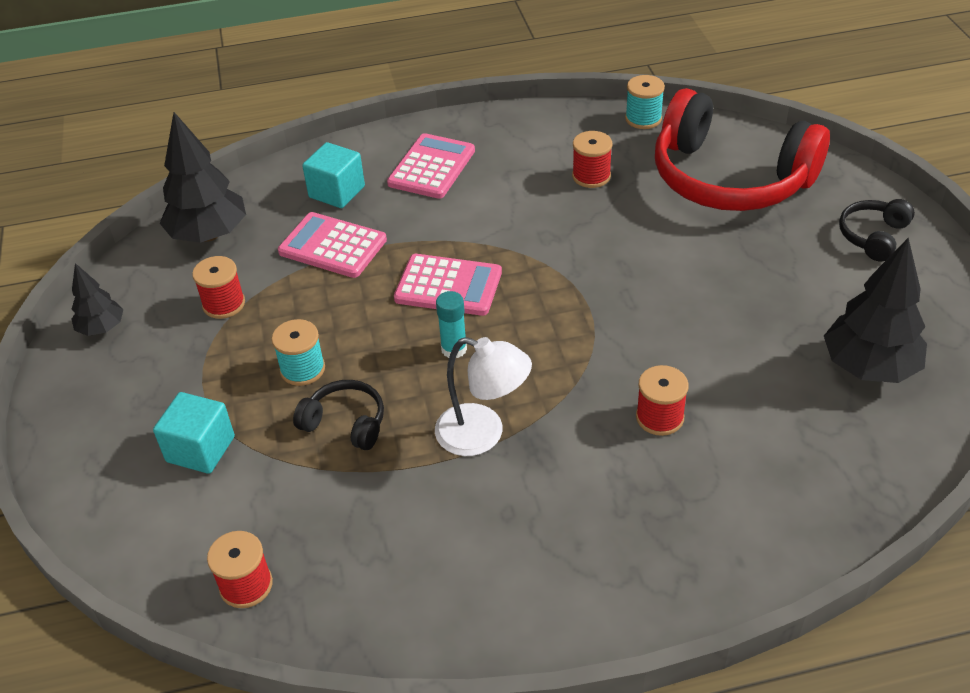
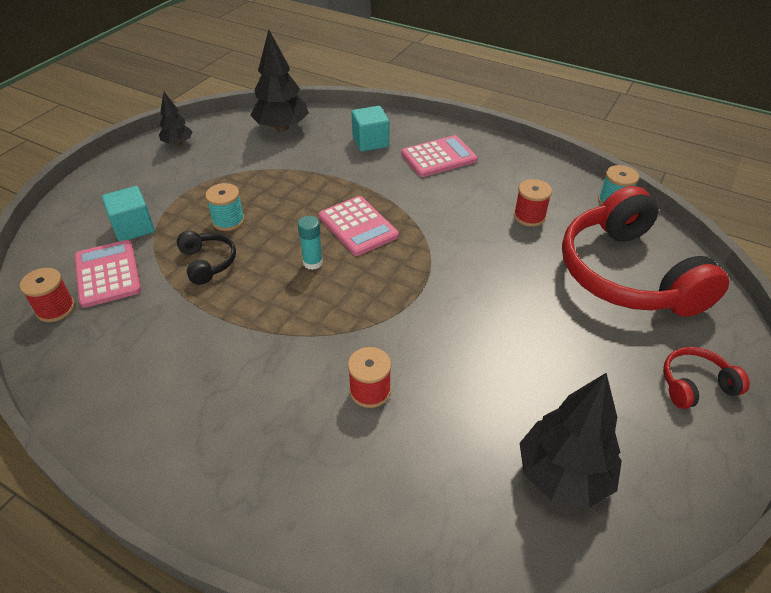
camera: 40 degrees right, 0 degrees up
(224, 304) = (241, 165): red spool -> none
(332, 246) = (329, 168): pink calculator -> pink calculator (107, 274)
(483, 434) = (261, 321): white lamp -> none
(873, 236) = (695, 385): black headphones -> red headphones

